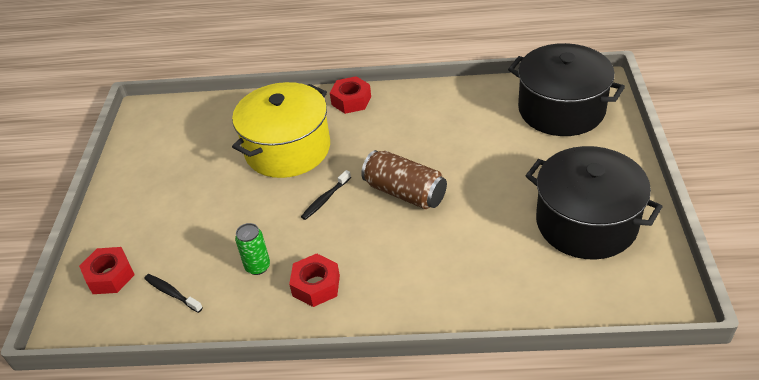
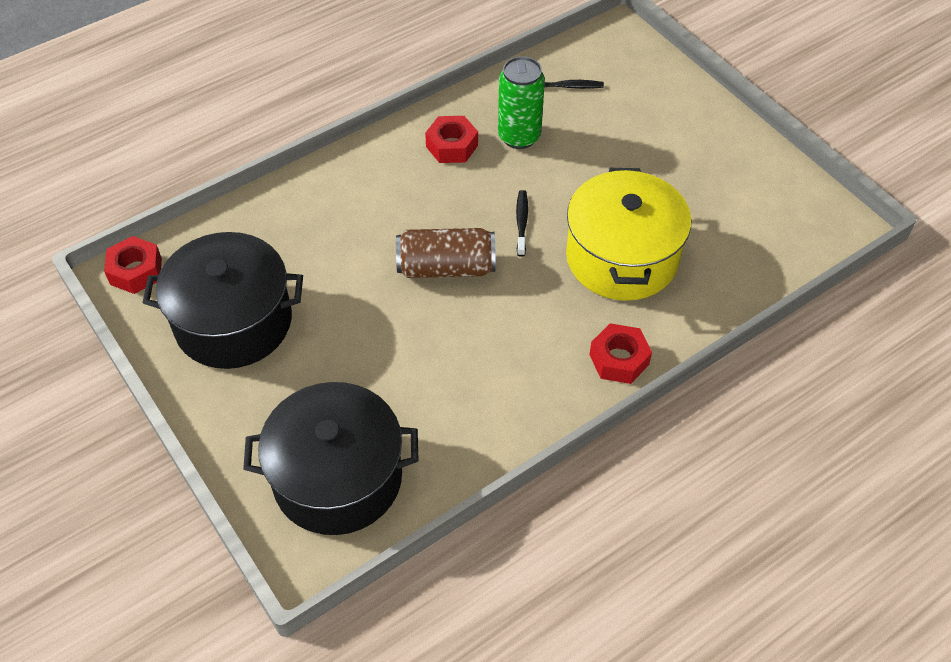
camera: 140 degrees right, 10 degrees up
(110, 276) = (636, 74): red nut -> red nut (136, 271)
(258, 267) = (519, 136): green can -> green can, size x1.60

